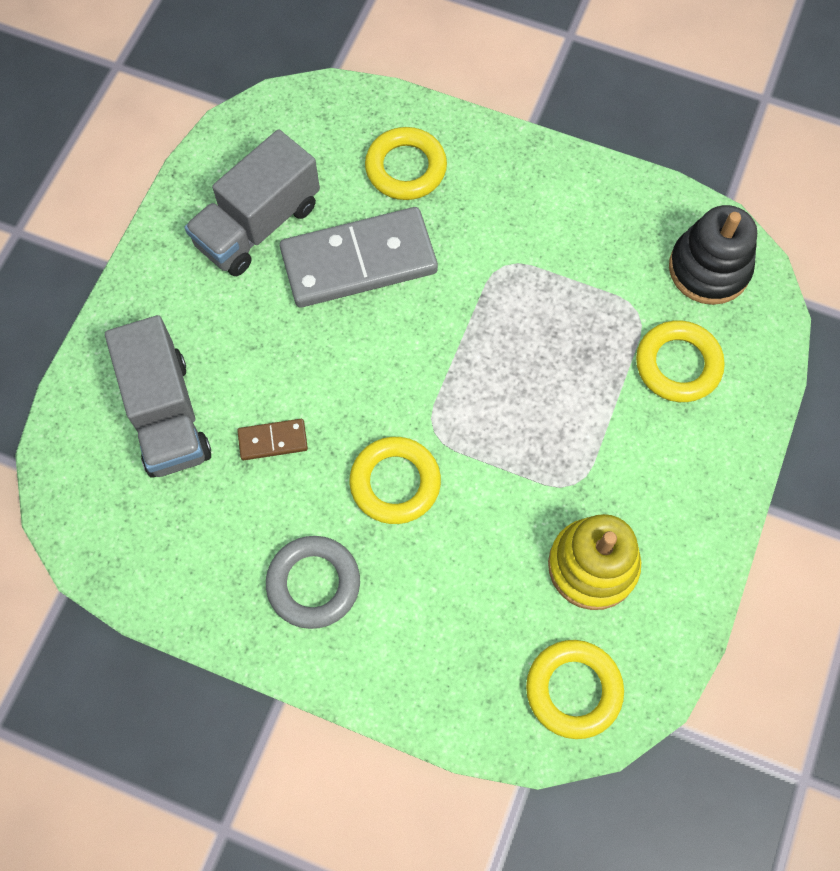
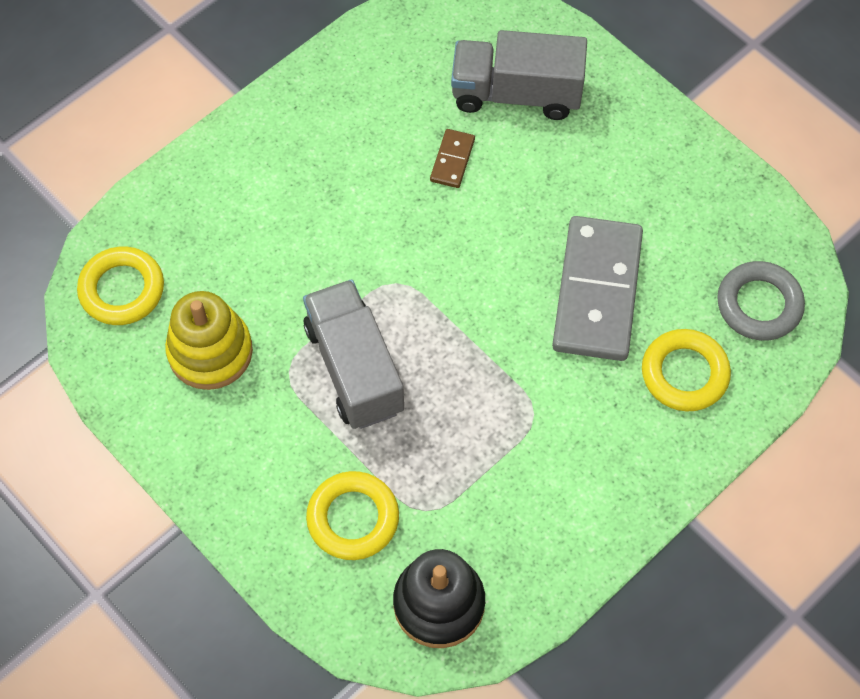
camera: 115 degrees right, 5 degrees down
(258, 225) = (675, 224): grey truck -> grey truck (354, 368)
(313, 584) = (313, 144): grey ring -> grey ring (759, 304)
(395, 483) = (366, 234): yellow ring -> none

